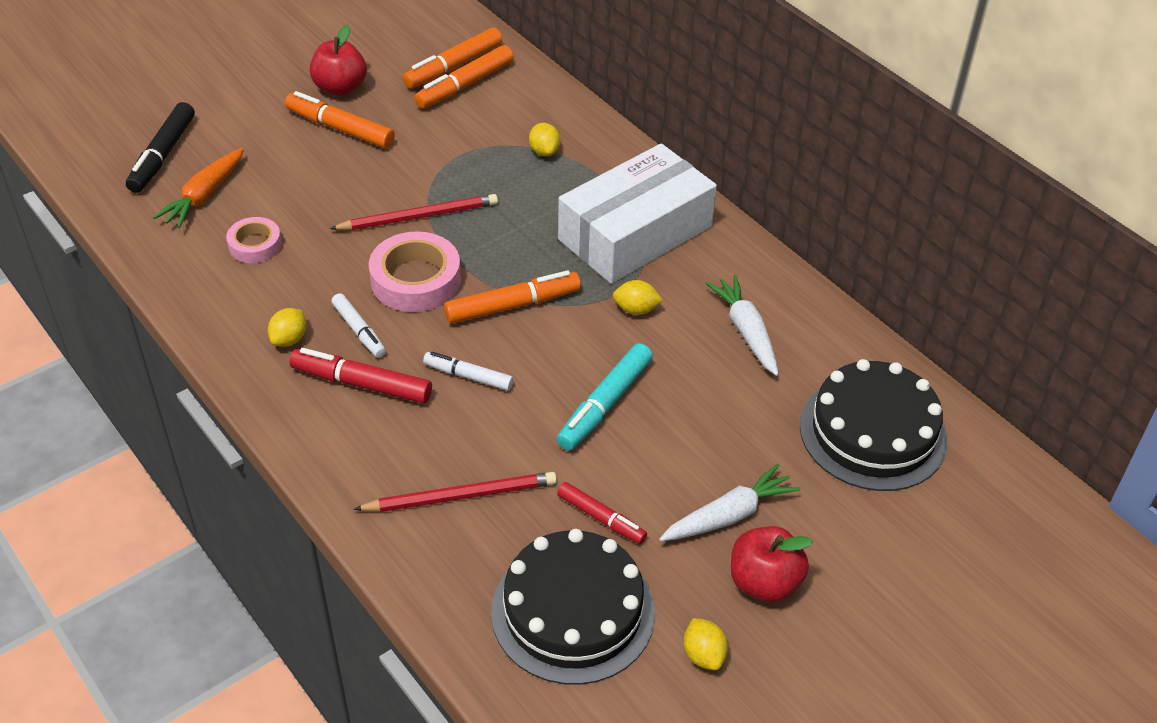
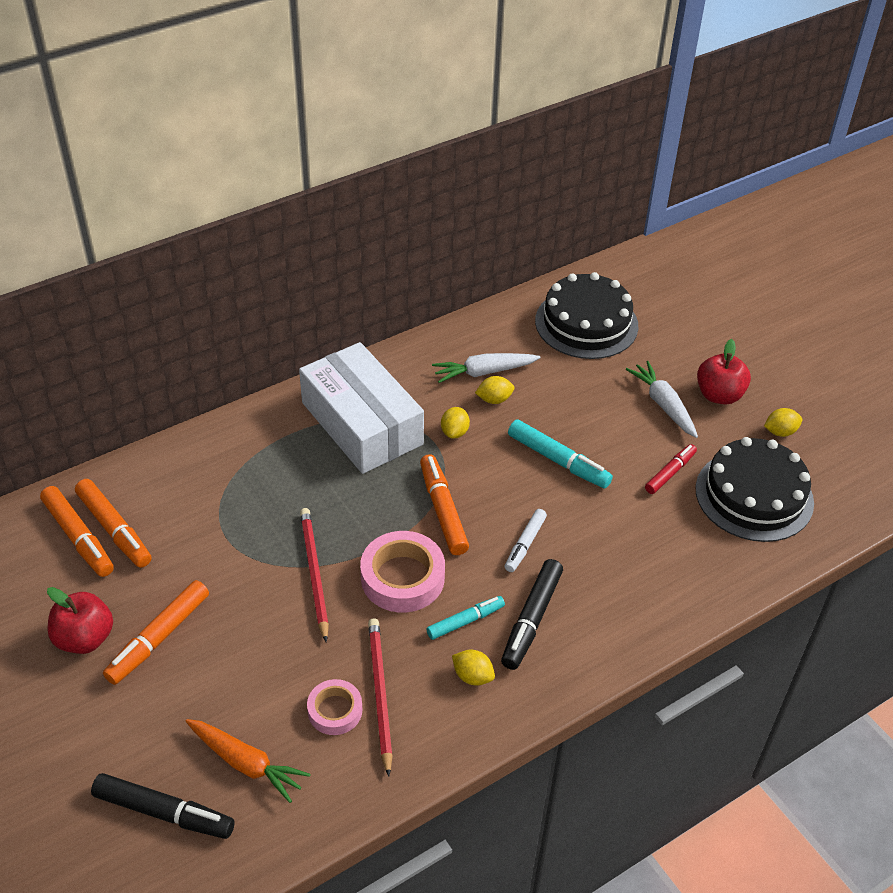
camera: 85 degrees left, 0 degrees up
(359, 330) = (465, 621): white marker -> turquoise marker
(362, 384) = (532, 619): red marker -> black marker
(461, 496) = (653, 554): red pencil -> red pencil (380, 694)
(544, 151) = (237, 474): yellow lemon -> yellow lemon (494, 399)

